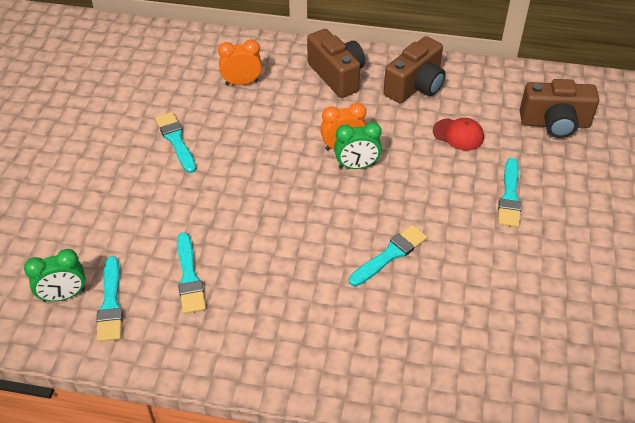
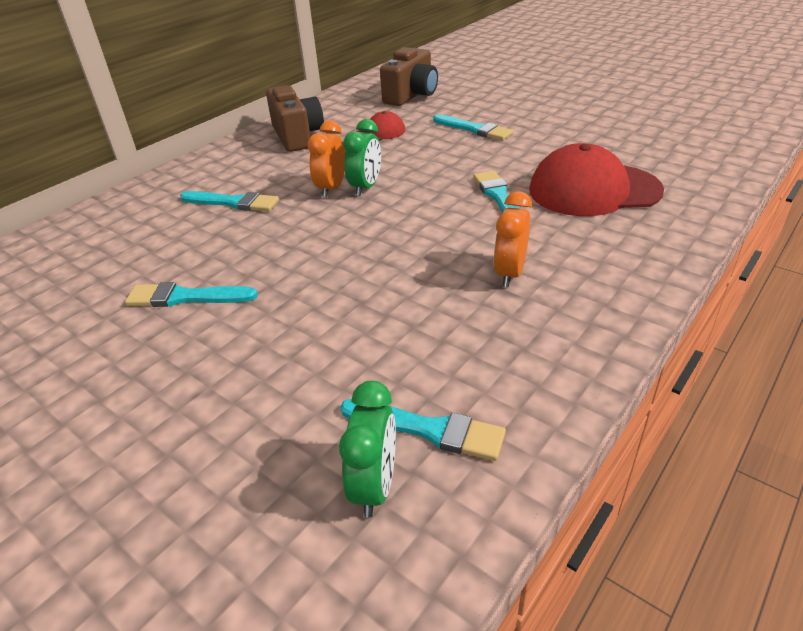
camera: 60 degrees left, 10 degrees down
(189, 277) = (433, 338): turquoise brush -> turquoise brush (233, 202)
(242, 83) = (156, 226): orange clock -> orange clock (510, 273)
(337, 76) = (229, 169): brown camera -> none
(441, 317) = (593, 190): none -> red cap

